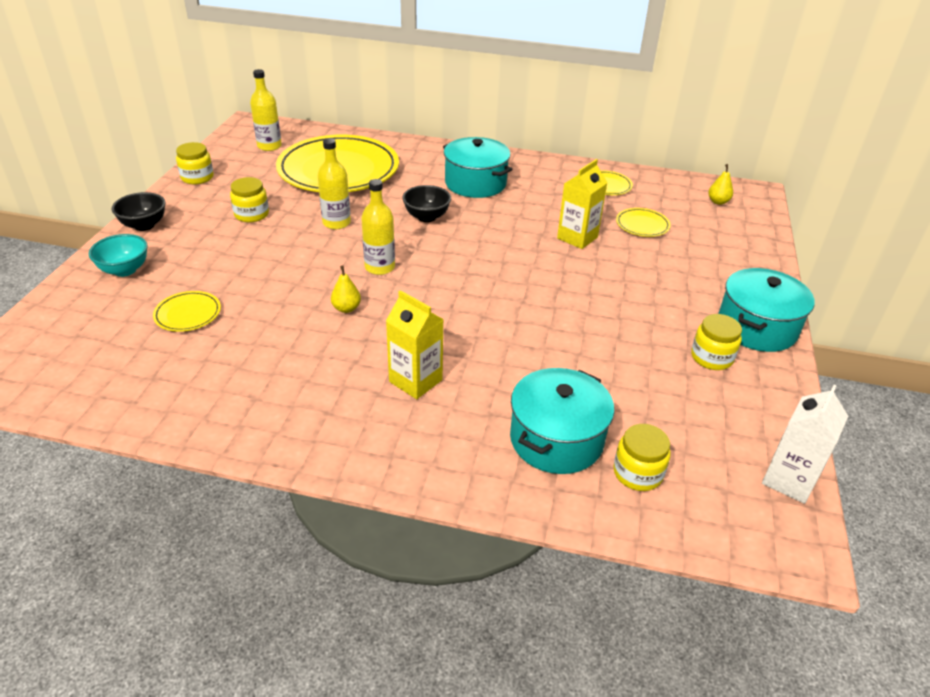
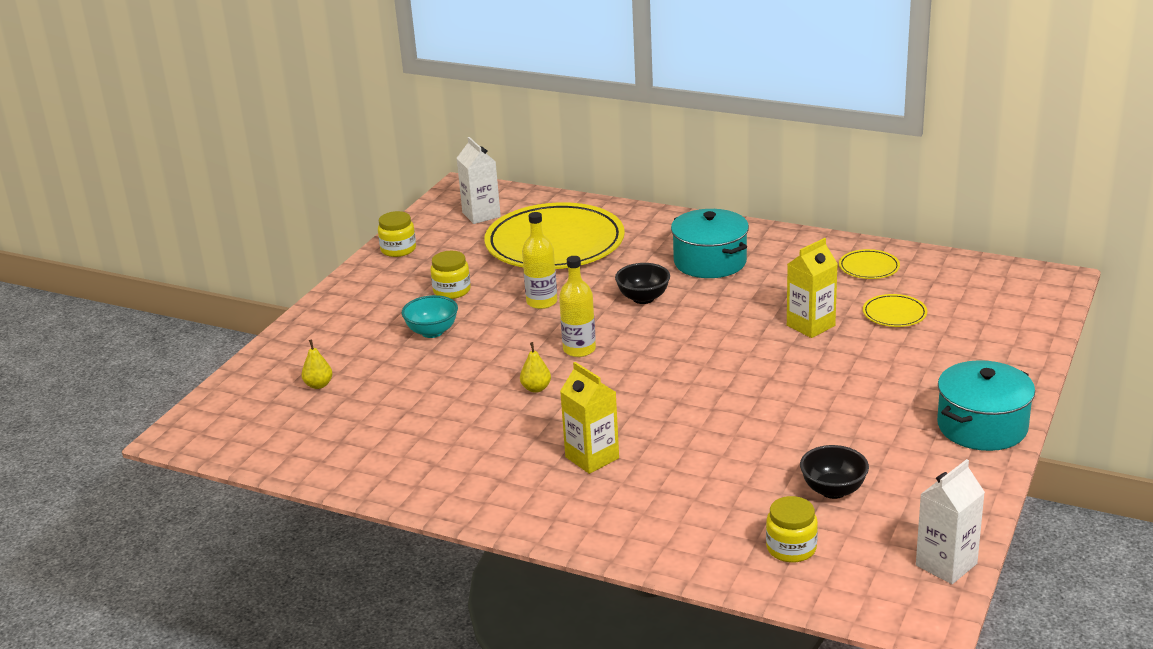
camera: 15 degrees right, 10 degrees down
(125, 270) = (318, 343): turquoise bowl -> turquoise bowl (432, 332)
(144, 225) = (339, 299): black bowl -> black bowl (833, 490)
(188, 314) = (377, 387): yellow plate -> none
(269, 146) = (481, 215): yellow bottle -> white carton
(556, 439) = (719, 515): turquoise pot -> none
(711, 357) = (915, 453): yellow jar -> none
(718, 202) = (1001, 289): yellow pear -> yellow pear (318, 385)

